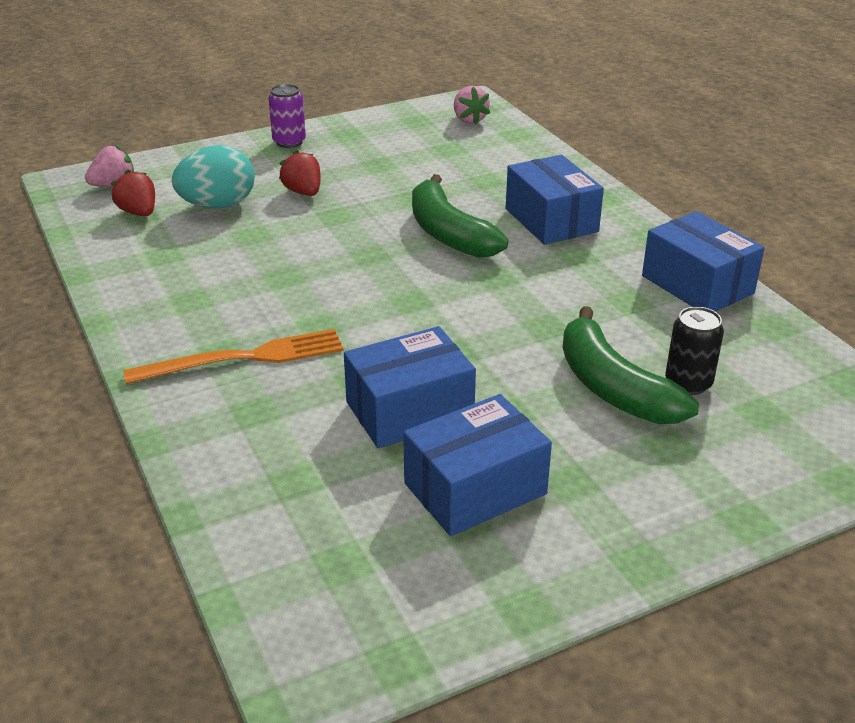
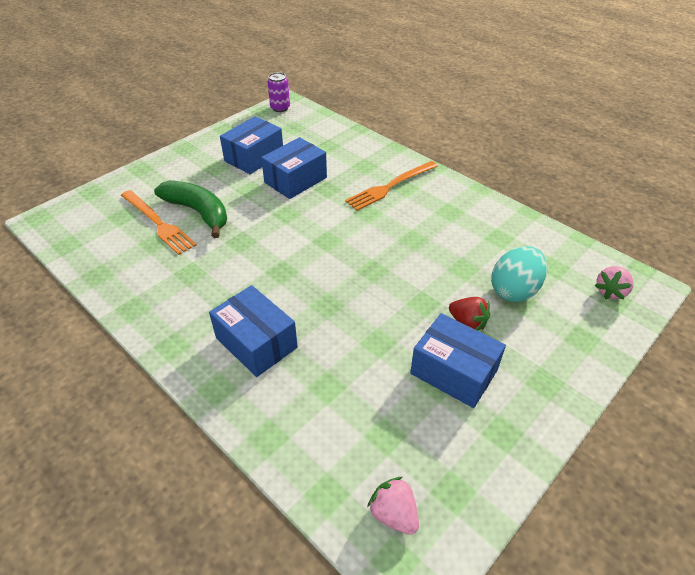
camera: 160 degrees right, 10 degrees up
(139, 213) = (557, 268): red strawberry -> none
(289, 142) = (543, 396): purple can -> purple can (280, 108)
(448, 233) = (330, 305): green banana -> none
(688, 383) = (158, 223): black can -> orange fork
(697, 284) = (142, 298): blue box -> blue box (453, 372)

